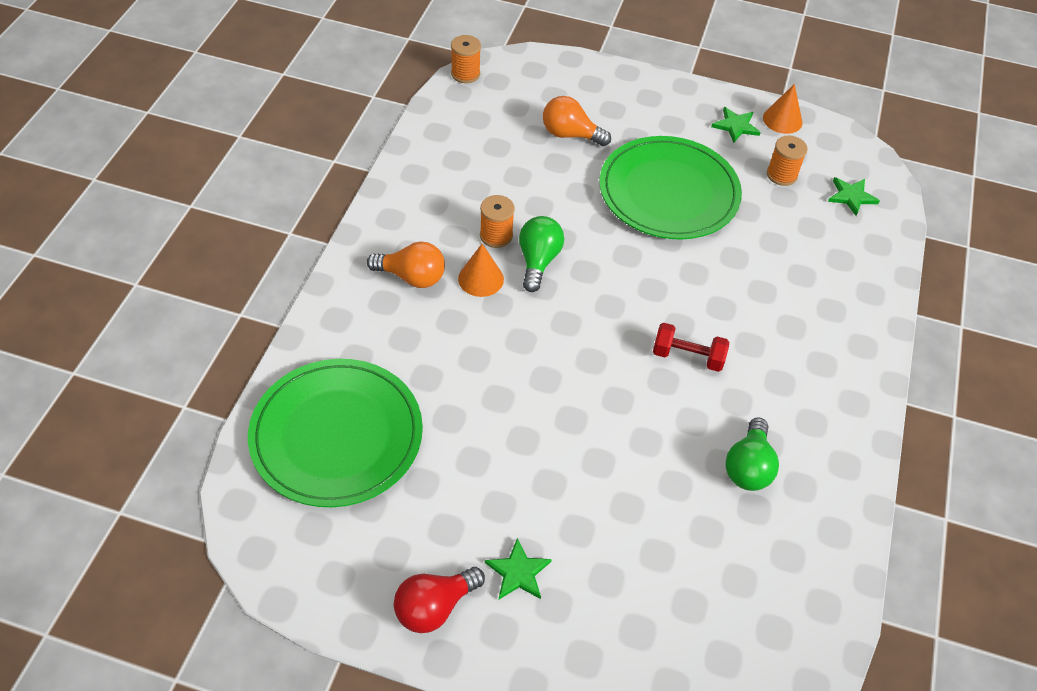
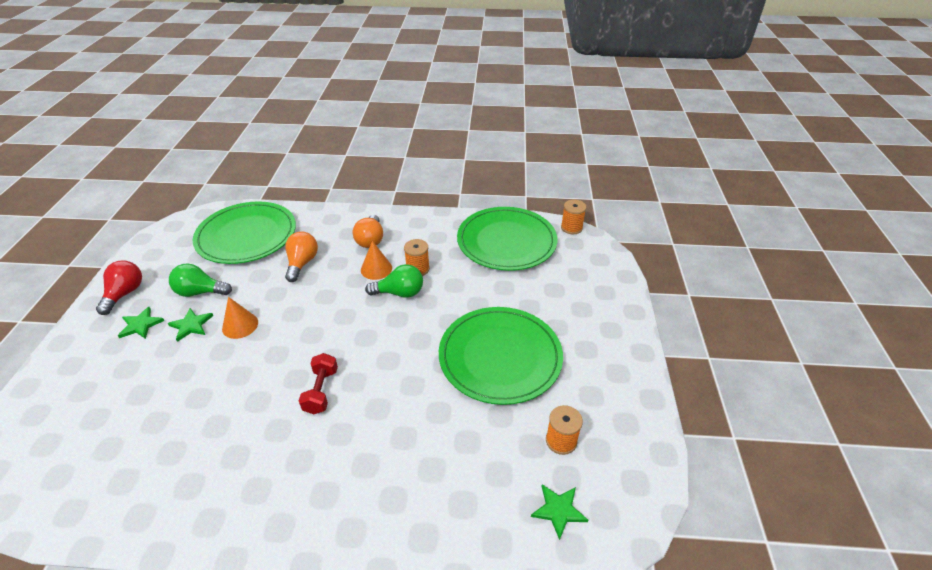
camera: 80 degrees right, 10 degrees down
(434, 607) = (125, 294): red light bulb -> red light bulb turned 60 degrees clockwise
(470, 139) = (506, 241): none -> green plate
(570, 134) = (537, 289): orange light bulb -> orange light bulb (302, 263)
(735, 126) = (610, 396): green star -> green star (191, 325)
(748, 467) = (211, 444): green light bulb -> green light bulb (200, 292)
(782, 120) = (643, 435): orange cone -> orange cone (240, 325)

